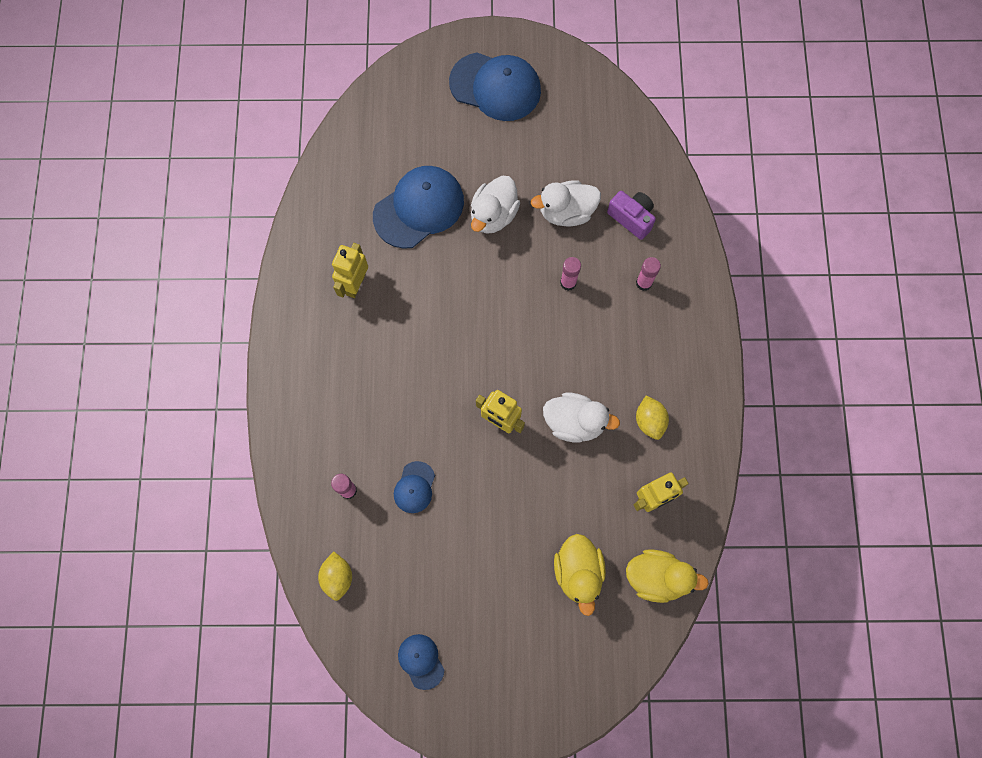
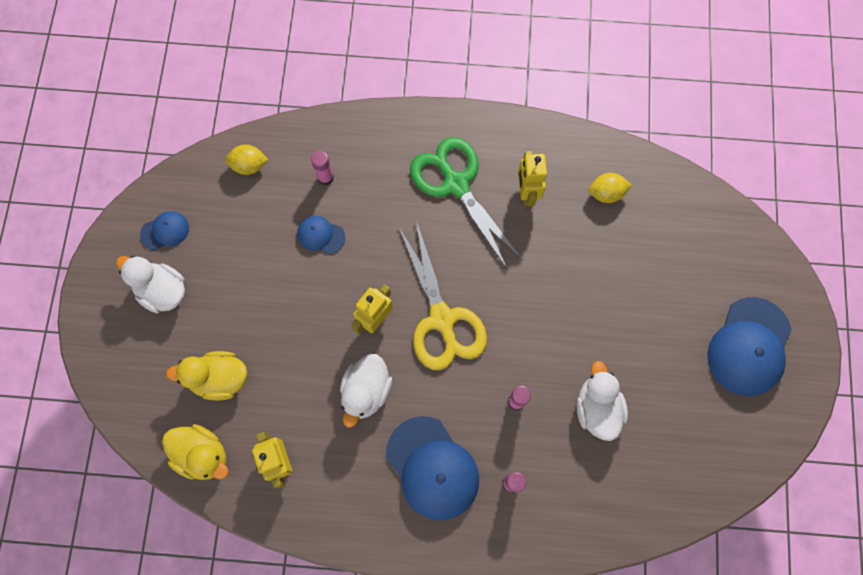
camera: 95 degrees right, 0 degrees up
(348, 354) = (455, 184): none -> green scissors
(355, 284) = (526, 193): yellow robot -> yellow robot turned 120 degrees counterclockwise
(419, 208) = (606, 257): blue cap -> blue cap (432, 468)
(493, 215) = (596, 331): white duck -> white duck (162, 291)
(495, 356) = (442, 320): none -> yellow scissors
(631, 218) = (587, 479): purple camera -> none
(649, 421) = (359, 468): yellow lemon -> yellow lemon (606, 193)
(656, 577) = (203, 454): yellow duck -> yellow duck turned 75 degrees counterclockwise

